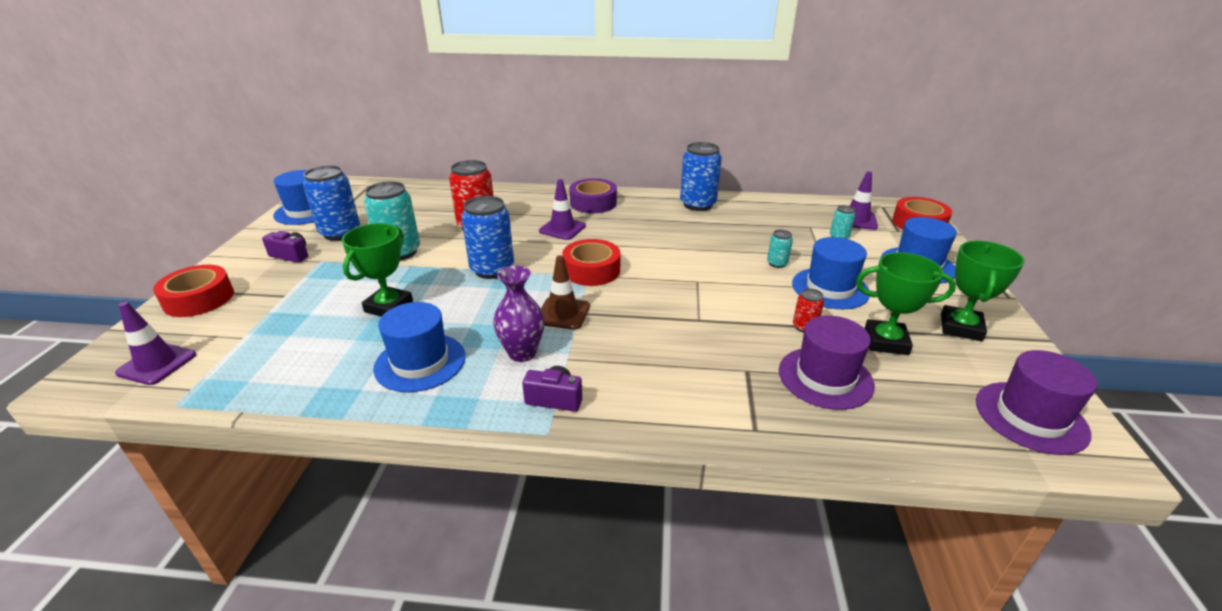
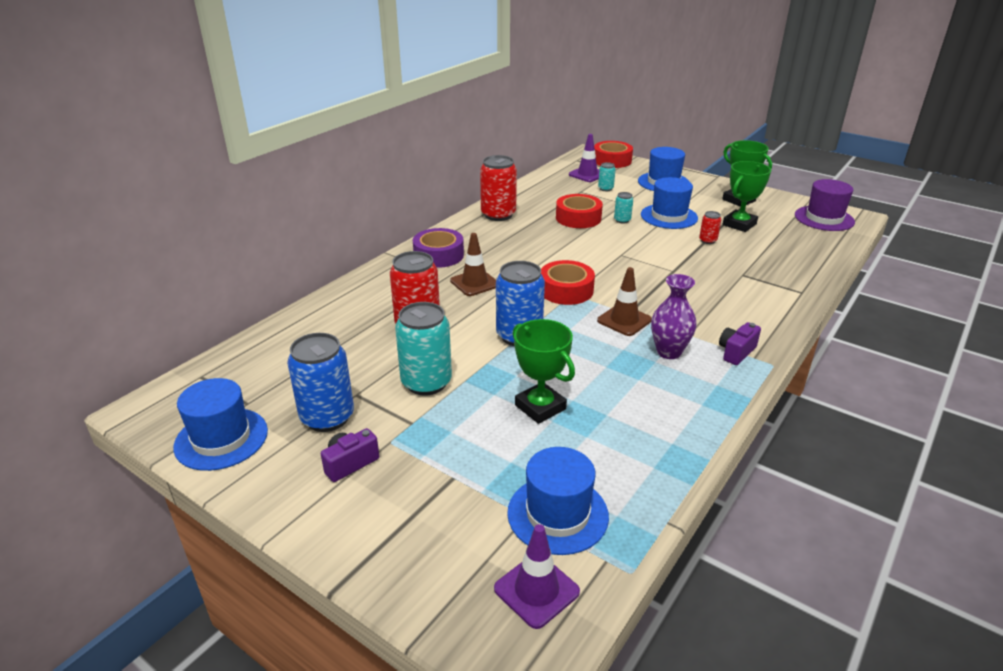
camera: 60 degrees left, 0 degrees up
(199, 299) = (398, 552): red tape -> red tape (578, 218)
(420, 362) = (650, 404): blue hat -> blue hat (557, 514)
(562, 228) = (474, 283): purple traffic cone -> brown traffic cone
(698, 204) = (498, 215): blue can -> red can
(825, 377) = (764, 254): purple hat -> none

